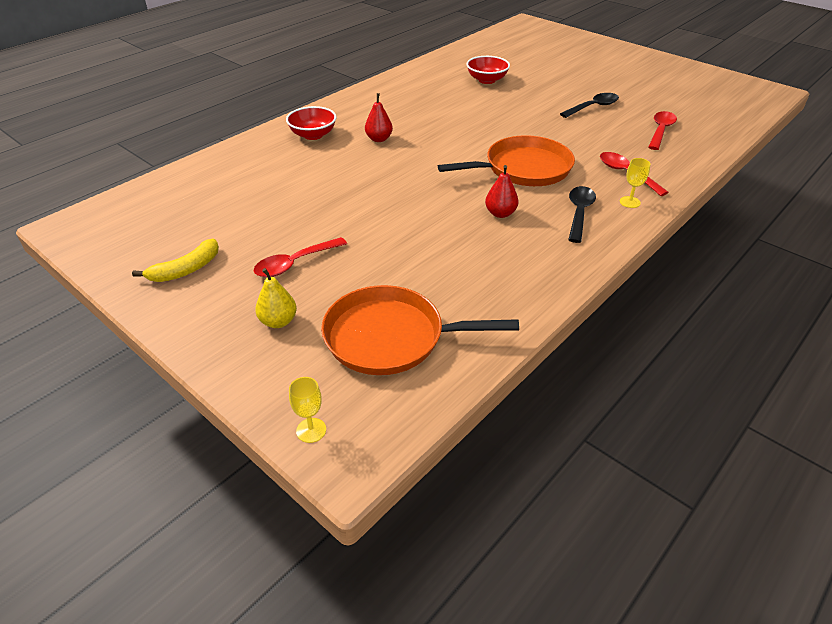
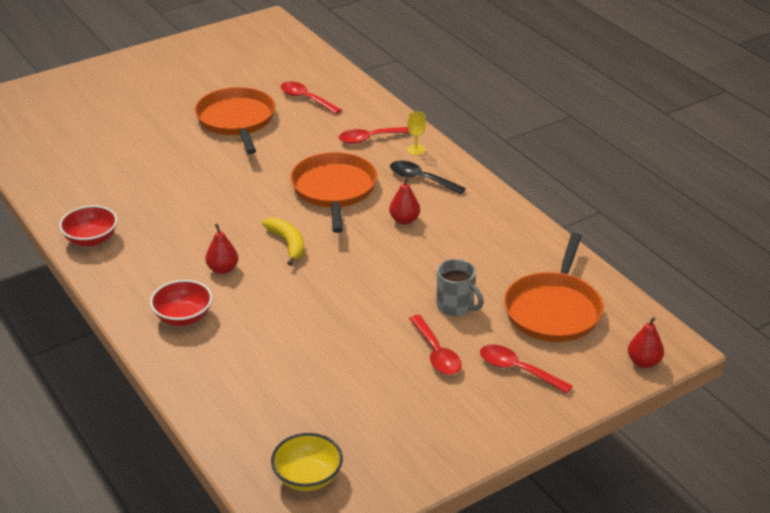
camera: 75 degrees left, 5 degrees down
(125, 220) = (307, 477): none -> yellow bowl
(186, 269) = (421, 427): yellow banana -> yellow banana (288, 244)
(278, 321) = (517, 370): yellow pear -> red spoon
(311, 430) = (643, 362): yellow goblet -> red pear
(372, 265) = (456, 306): none -> grey mug
(487, 80) = (125, 169): red bowl -> red bowl (91, 239)
(593, 107) = (236, 120): black spoon -> orange pan

